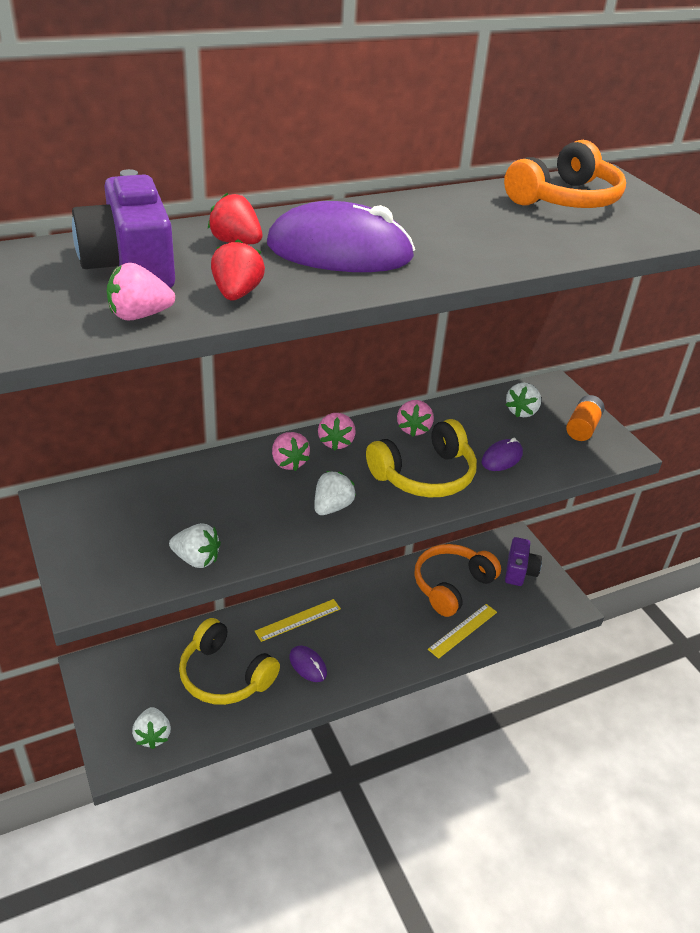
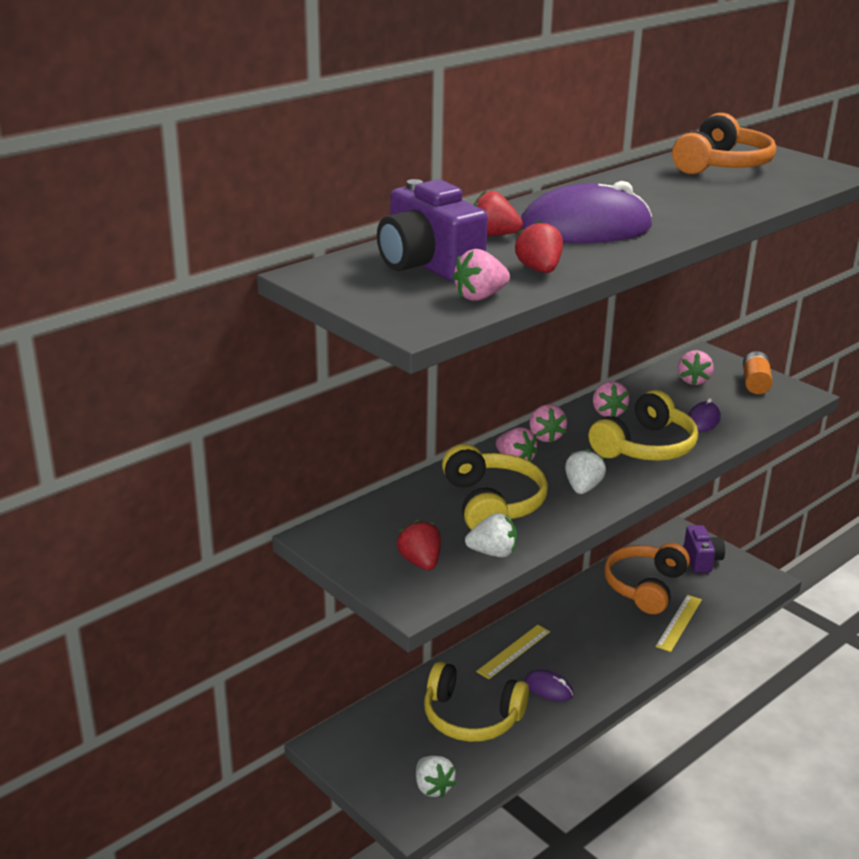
camera: 15 degrees left, 10 degrees down
(123, 552) = (420, 562): none -> red strawberry
(235, 504) = (492, 503): none -> yellow headphones
(521, 411) = (693, 380): white strawberry -> pink strawberry

